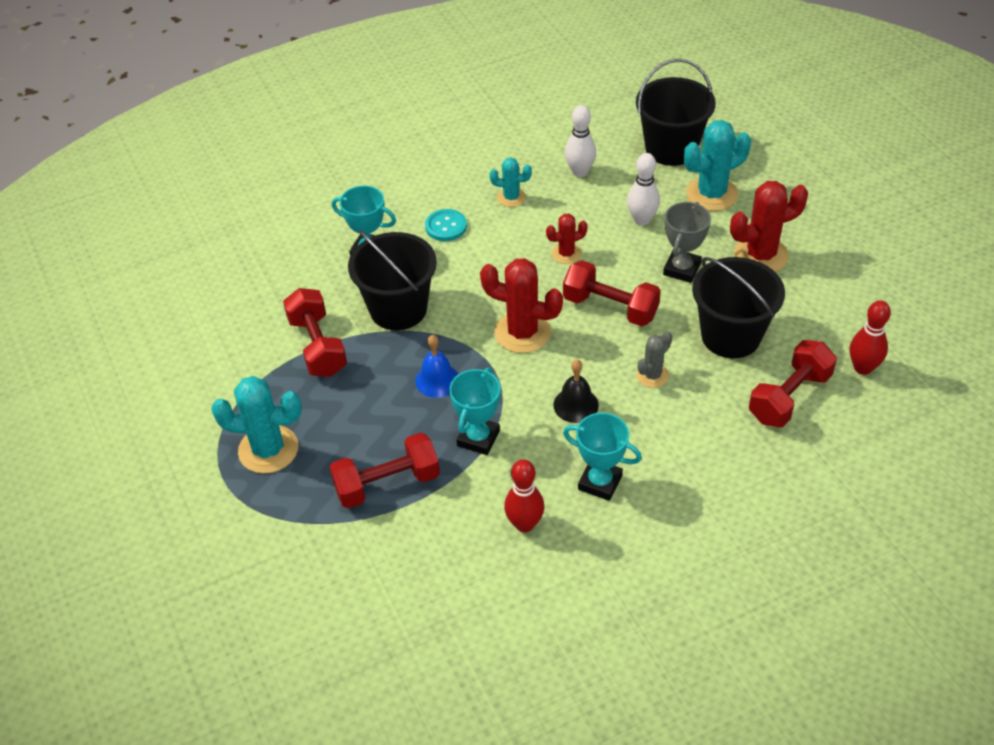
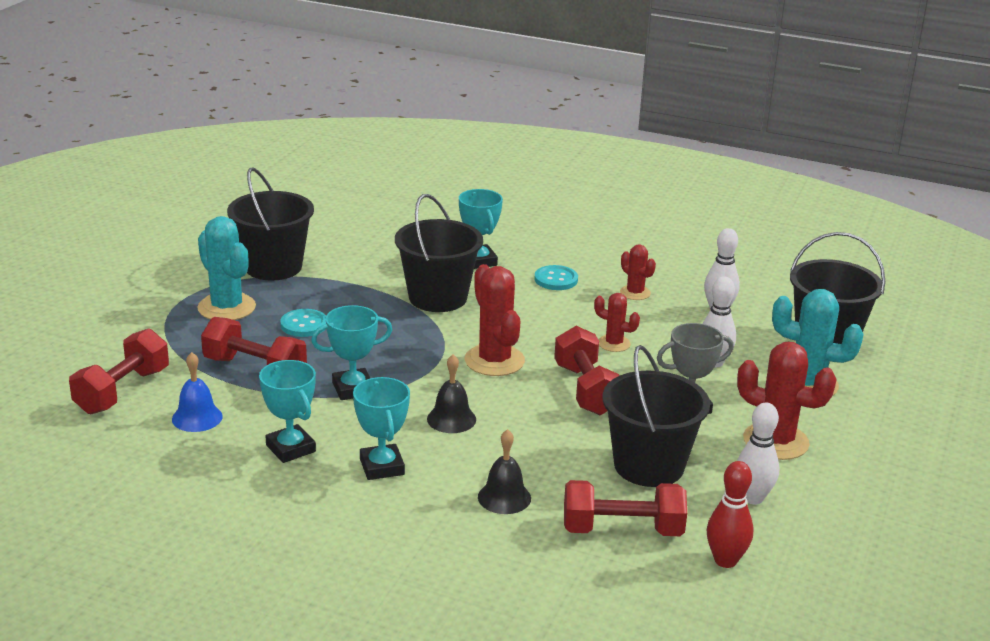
camera: 45 degrees right, 20 degrees down
(234, 381) = (273, 267): none -> black bucket
(317, 346) = (352, 283): red dumbbell -> red dumbbell (122, 391)
(351, 414) = (304, 325): none -> turquoise button
(437, 380) = (388, 345): blue bell -> blue bell (197, 417)
(511, 197) = (635, 293): turquoise cactus -> red cactus
(524, 524) = (290, 448): red bowling pin -> turquoise trophy
(652, 375) = (539, 443): grey cactus -> none
(699, 435) = (504, 497): none -> black bell
(810, 309) = (752, 498): none -> white bowling pin

